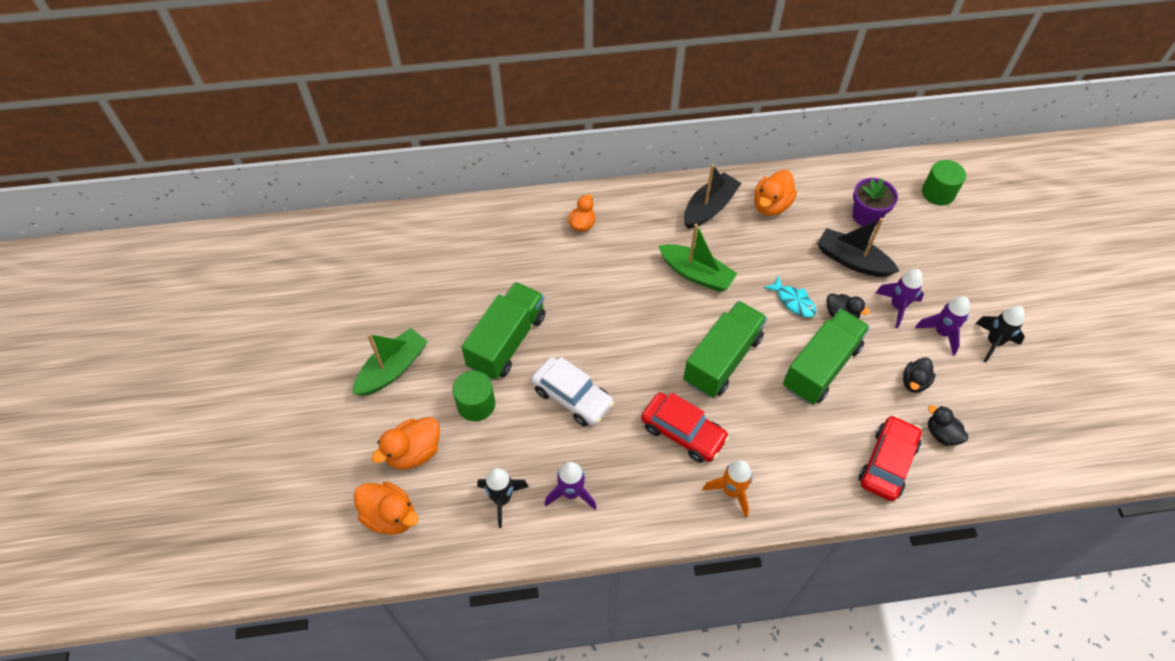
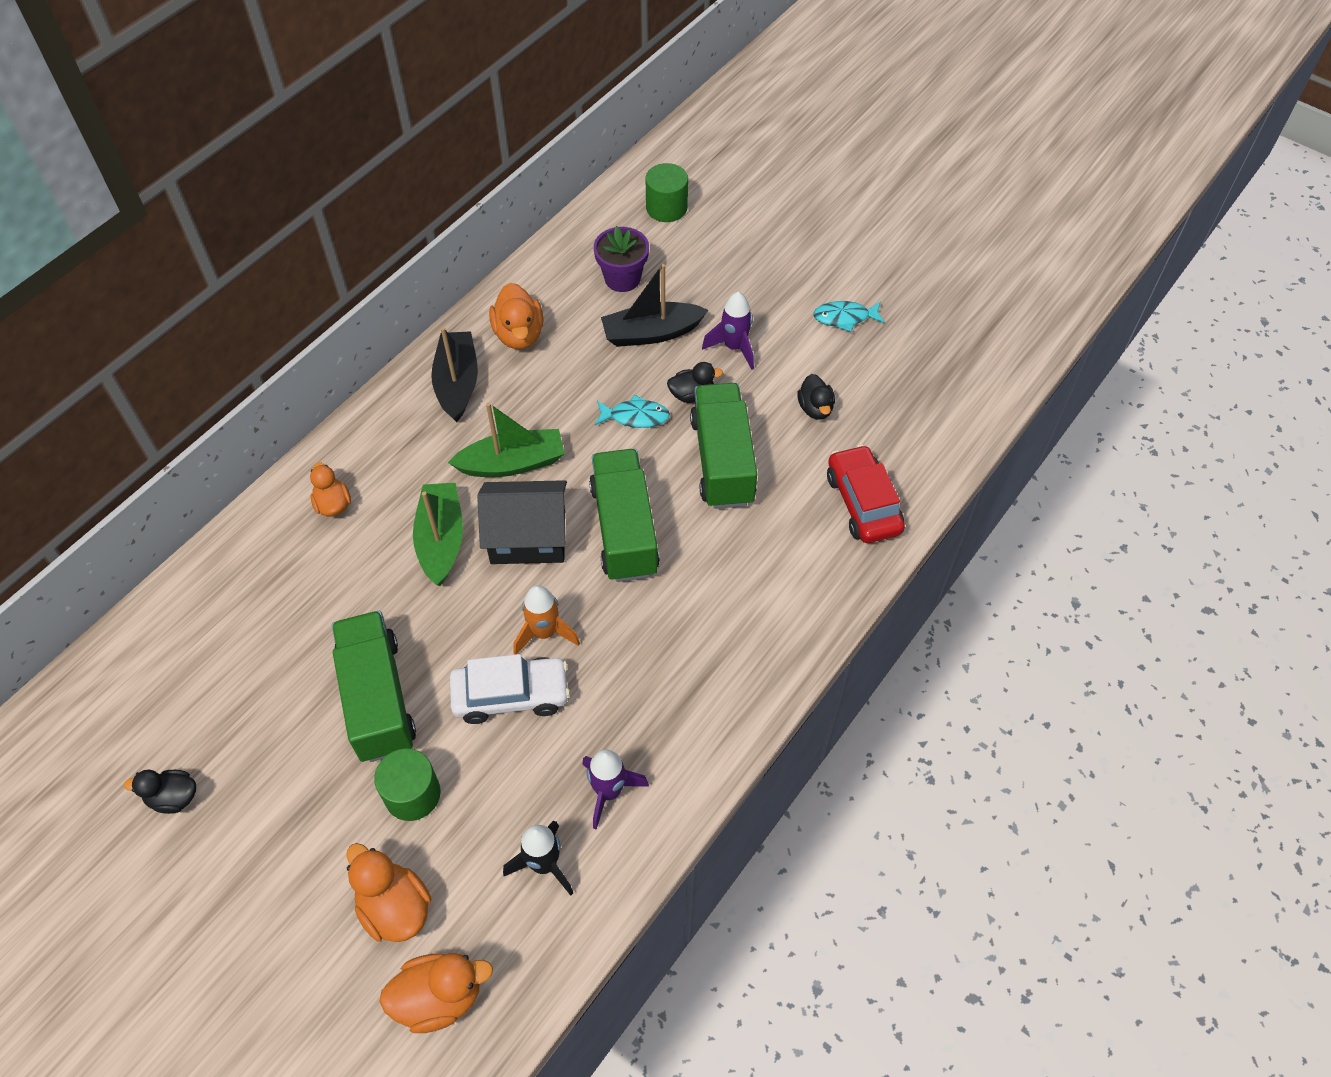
camera: 45 degrees left, 0 degrees up
(392, 369) = (271, 843): green boat -> green boat (441, 540)
(414, 452) = (394, 907): orange duck -> orange duck turned 135 degrees clockwise
(664, 321) = (528, 537): none -> black house
(683, 432) = (657, 634): red car -> none
(731, 491) = (758, 650): orange rocket -> orange rocket (544, 633)
(941, 333) = (795, 343): purple rocket -> none
(941, 434) = (881, 438): black duck -> black duck (173, 797)
(993, 342) = (845, 318): black rocket -> turquoise fish

